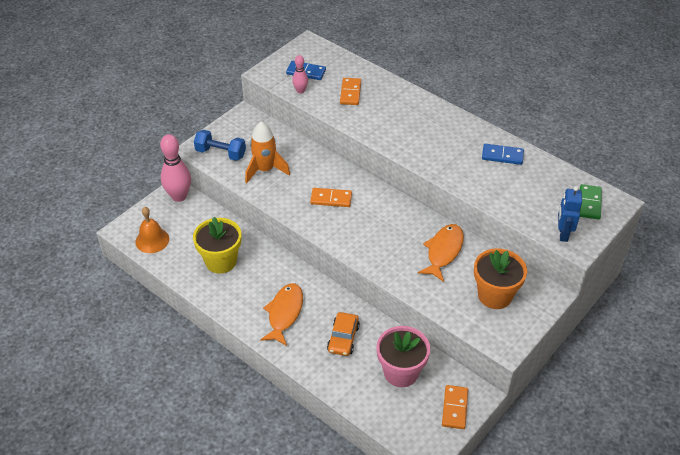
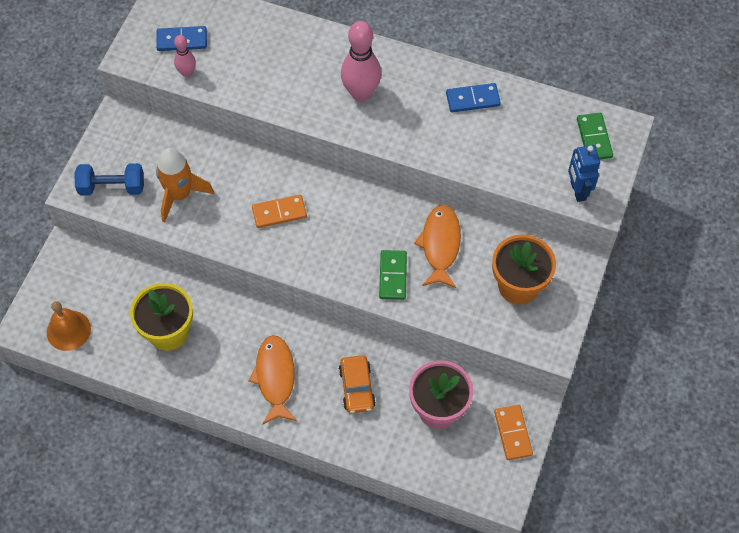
camera: 20 degrees left, 15 degrees up
(179, 196) = (74, 256): pink bowling pin -> pink bowling pin (361, 93)
(350, 93) = (252, 57): orange domino -> none
(398, 261) = (393, 276): none -> green domino

